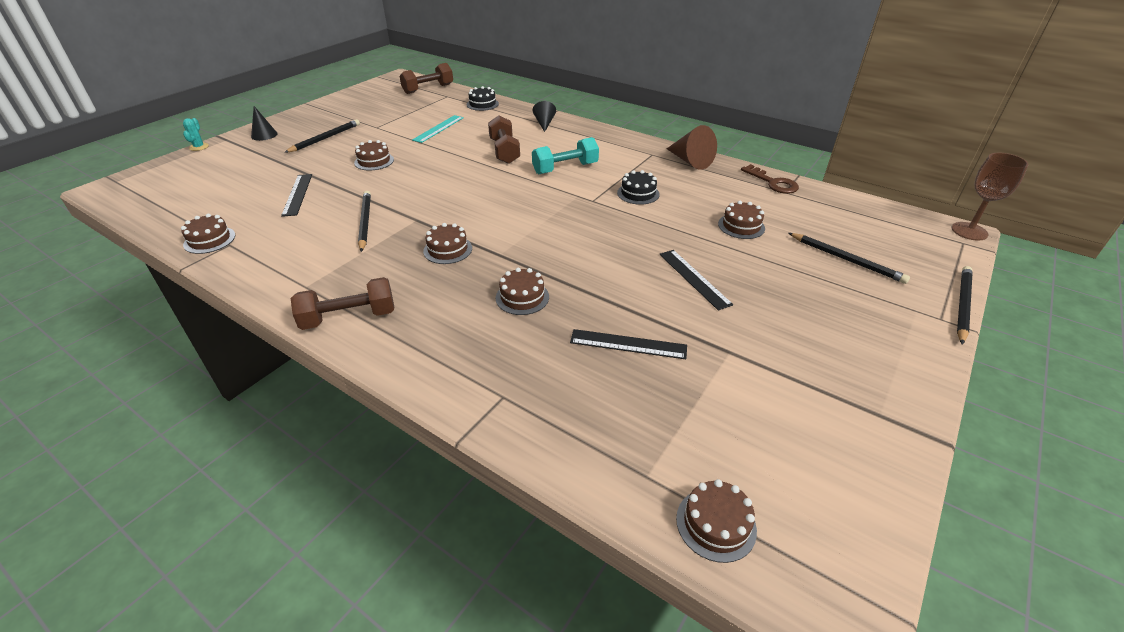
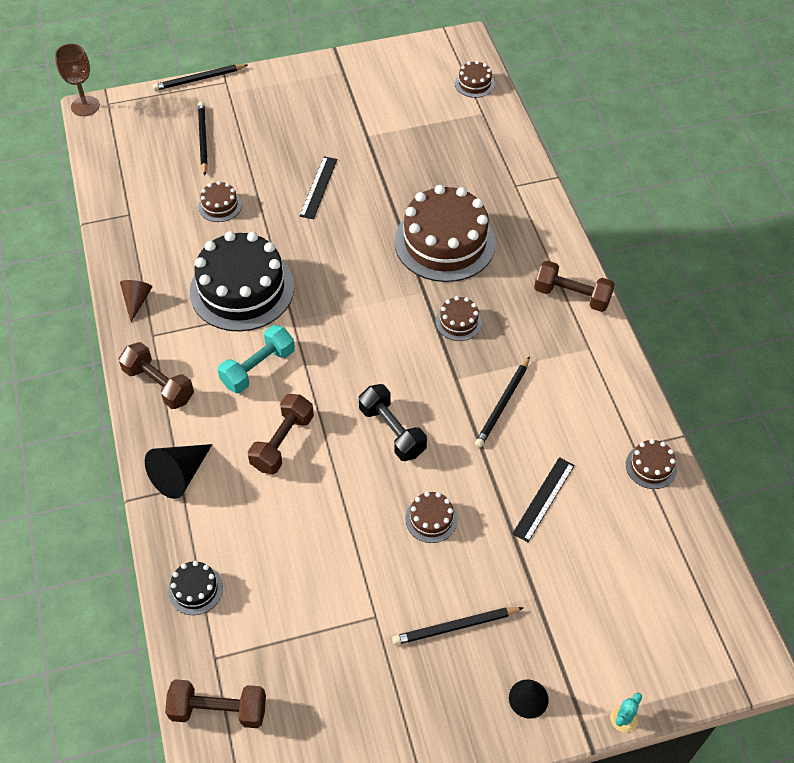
camera: 140 degrees left, 15 degrees up
(438, 128) = (306, 553): turquoise ruler -> none
(438, 180) = (392, 431): none -> black dumbbell
(522, 297) = (445, 242): brown cake -> brown cake, size x2.28
(544, 123) = (180, 475): black cone -> black cone, size x1.55
(565, 168) = (258, 368): turquoise dumbbell -> turquoise dumbbell turned 60 degrees counterclockwise
(611, 141) = (159, 384): none -> brown dumbbell
(628, 344) = (416, 172): black ruler -> none
(638, 193) = (242, 289): black cake -> black cake, size x2.28
(690, 161) = (137, 301): brown cone -> brown cone, size x0.64
(773, 183) = (119, 229): brown key -> none

